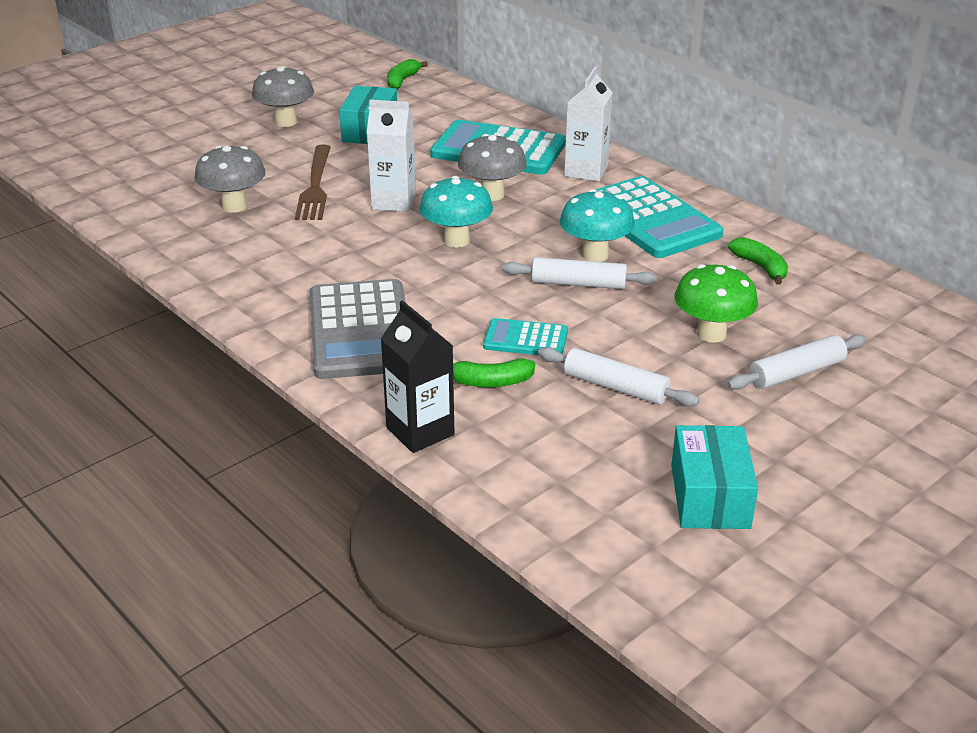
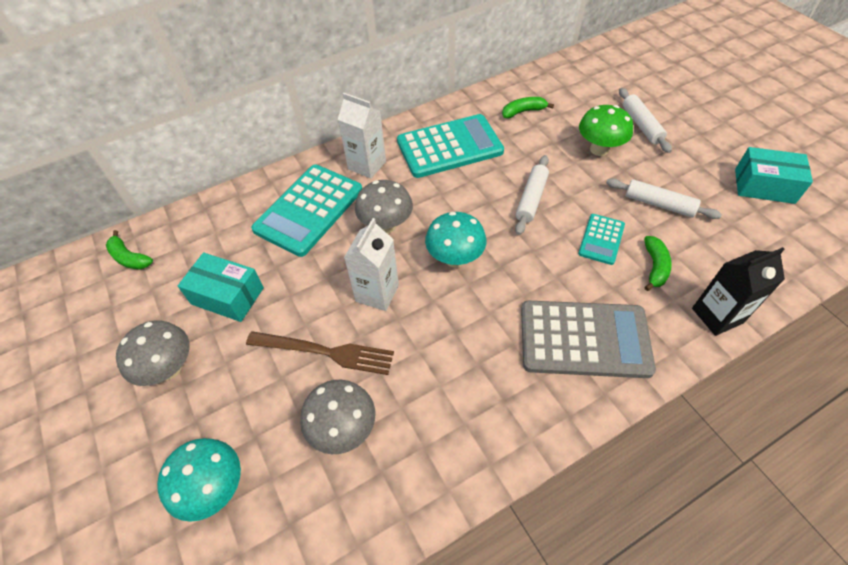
camera: 75 degrees left, 20 degrees up
(595, 255) = (493, 183): turquoise mushroom -> turquoise mushroom (215, 488)
(615, 387) = (659, 204): white rolling pin -> white rolling pin turned 75 degrees clockwise

